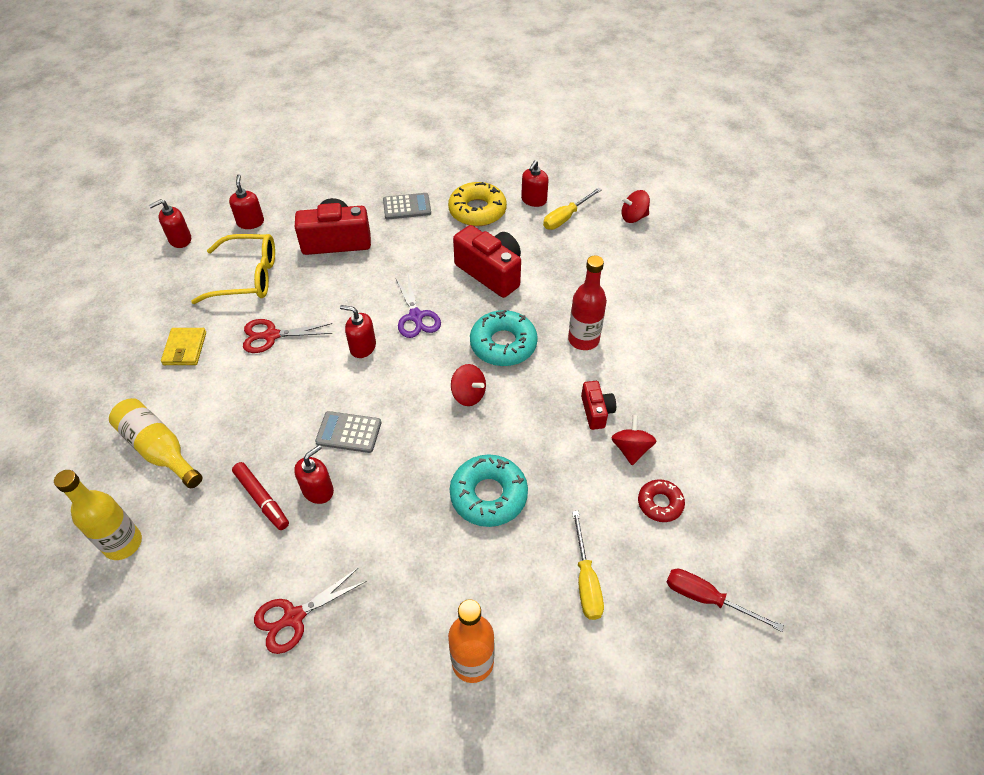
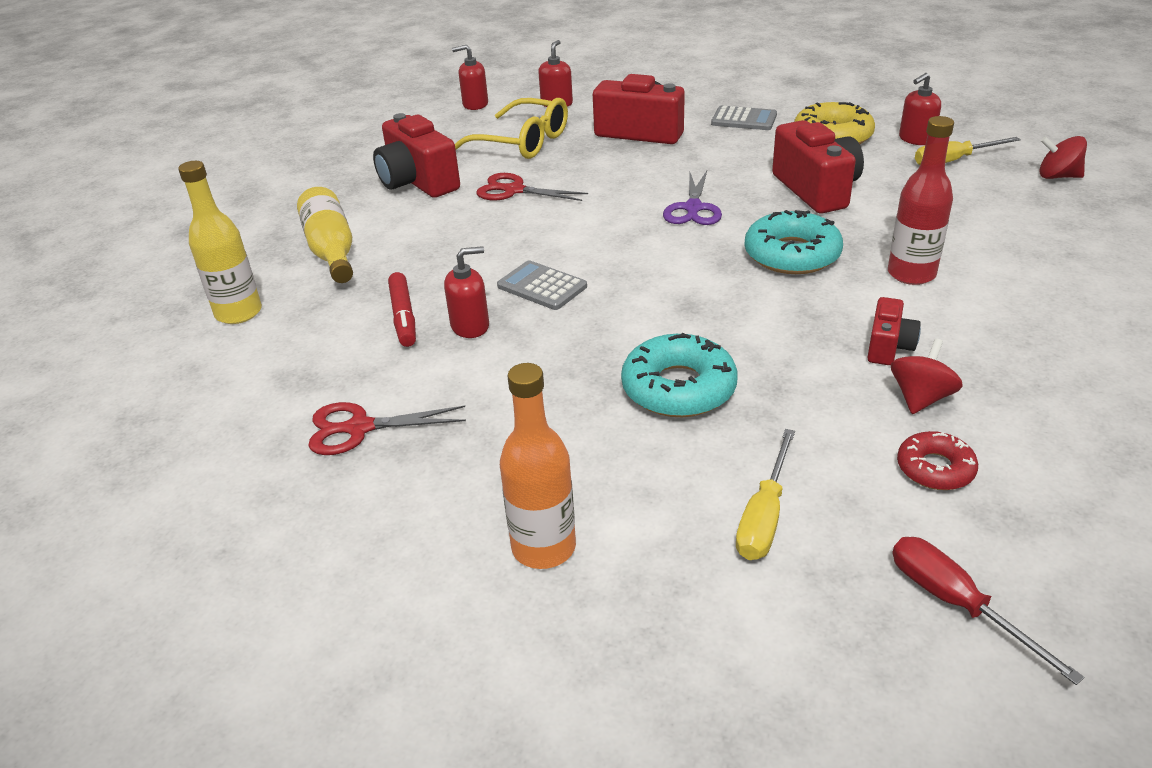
camera: 30 degrees right, 15 degrees down
(185, 348) = (417, 182): yellow wallet -> red camera
(362, 347) = (610, 220): red soap dispenser -> none
(468, 395) = (714, 289): red spinning top -> none

